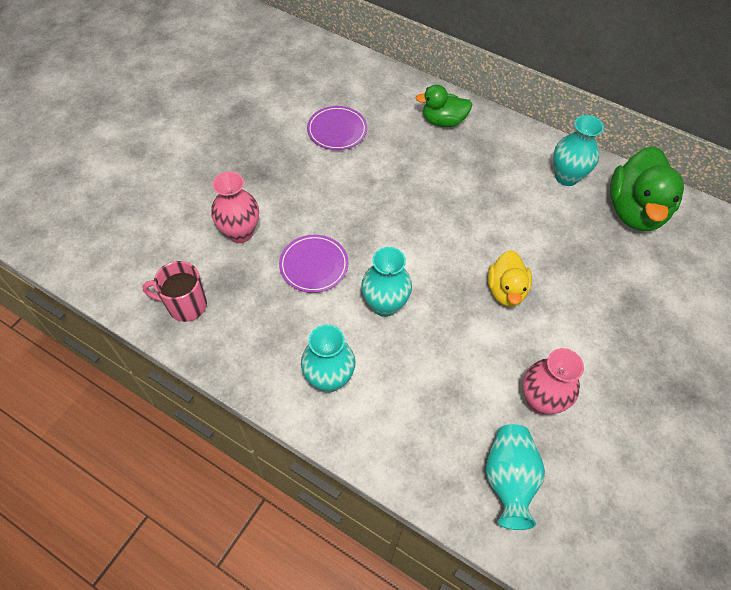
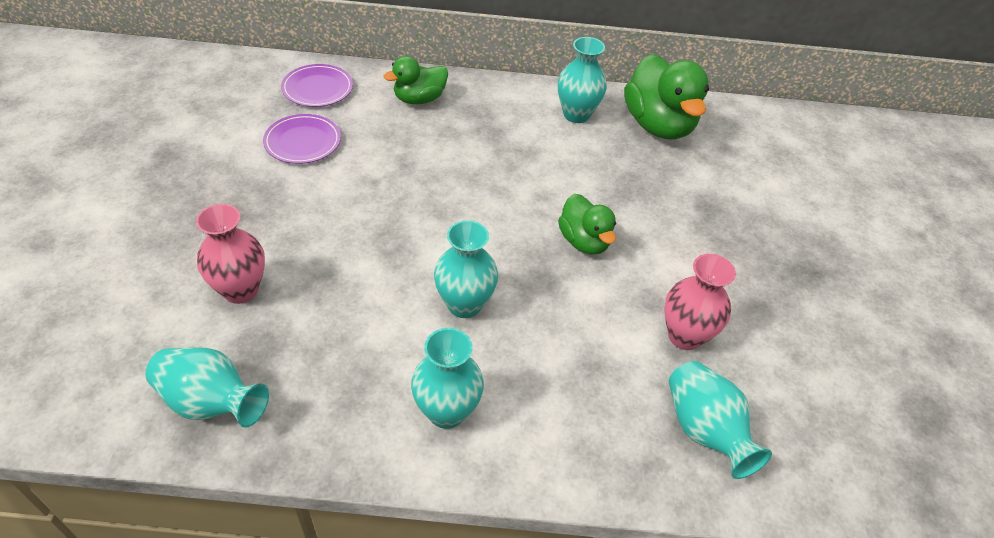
camera: 30 degrees left, 10 degrees down
(186, 305) = (211, 402): pink mug -> turquoise vase
(314, 265) = (356, 293): purple plate -> purple plate (317, 88)
(506, 290) = (584, 241): yellow duck -> green duck

